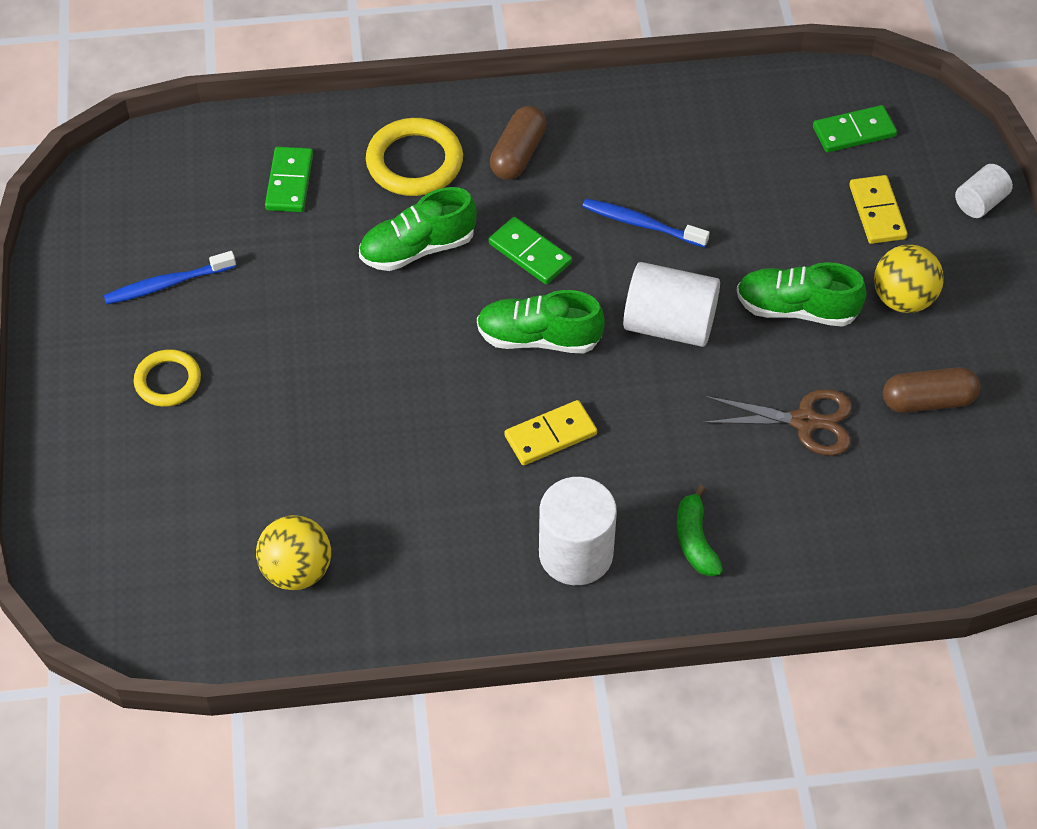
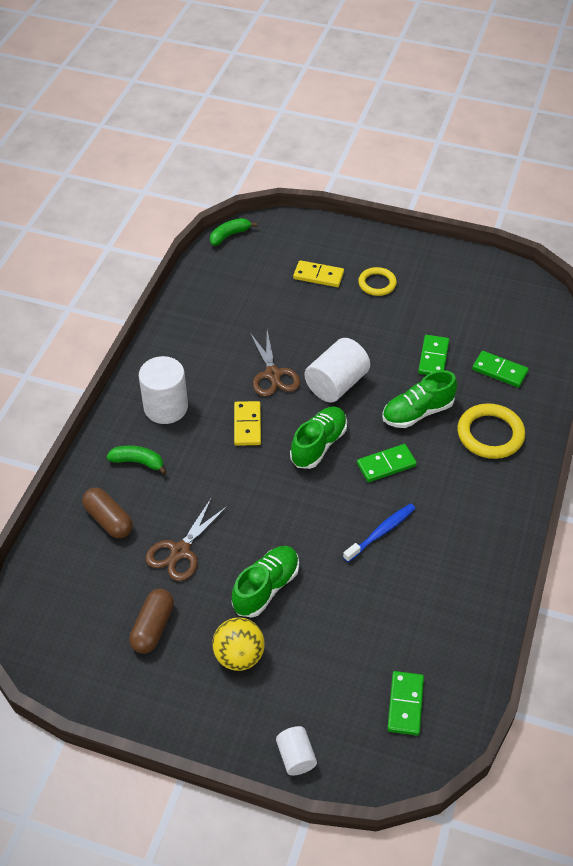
camera: 115 degrees right, 5 degrees down
(133, 642) = (229, 235): none -> green banana
(167, 284) = (445, 300): blue toothbrush -> none
(297, 571) = (230, 299): yellow ball -> none
(300, 262) = (433, 357): none -> green domino
(418, 248) = (417, 412): green shoe -> green shoe turned 120 degrees counterclockwise
(435, 443) = (273, 374): none -> brown scissors
(518, 154) = (473, 489): brown capsule -> brown capsule (108, 520)
(669, 324) = (292, 513): white cylinder -> white cylinder (336, 384)
(877, 212) = (322, 680): yellow domino -> yellow domino (318, 276)

